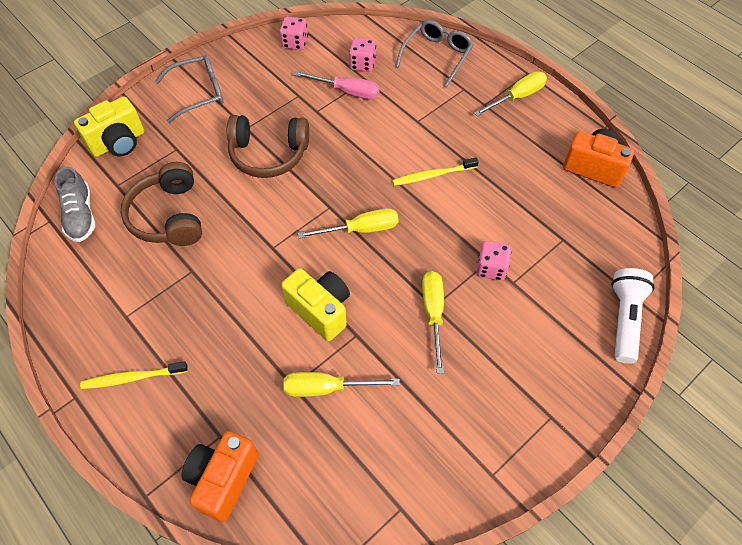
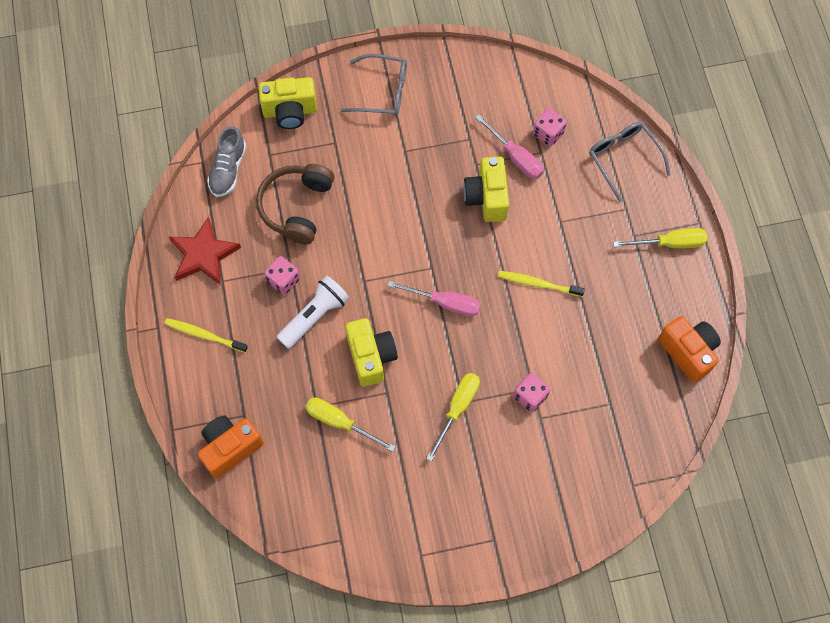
camera: 30 degrees right, 10 degrees up
(92, 301) = (203, 254): none -> red star
(268, 154) = (409, 188): brown headphones -> none
(295, 43) = (499, 77): pink dice -> pink dice (283, 280)
(343, 131) = (487, 197): none -> yellow camera
(361, 229) = (445, 303): yellow screwdriver -> pink screwdriver
(437, 56) = (624, 159): grey glasses -> grey glasses turned 90 degrees counterclockwise
(624, 319) = (609, 499): white flashlight -> white flashlight (315, 316)

